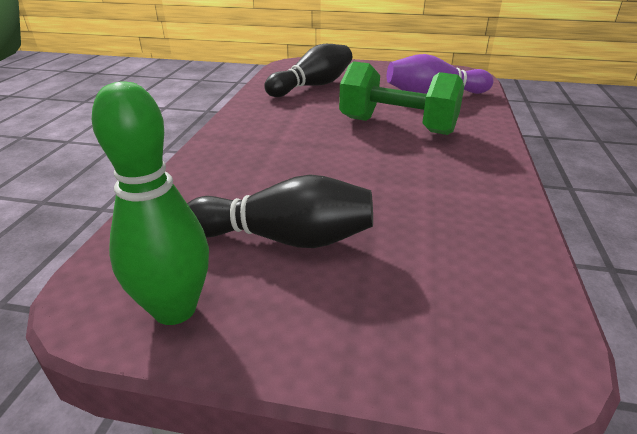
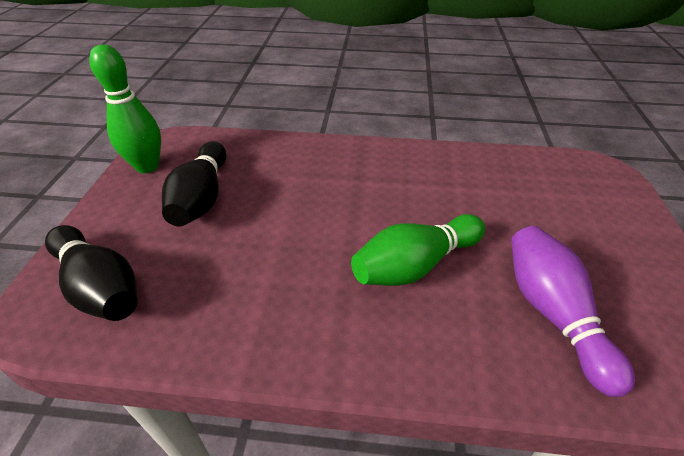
camera: 85 degrees right, 10 degrees up
(312, 86) = (519, 190): black bowling pin -> black bowling pin (100, 287)
(397, 126) = (415, 265): green dumbbell -> green bowling pin

